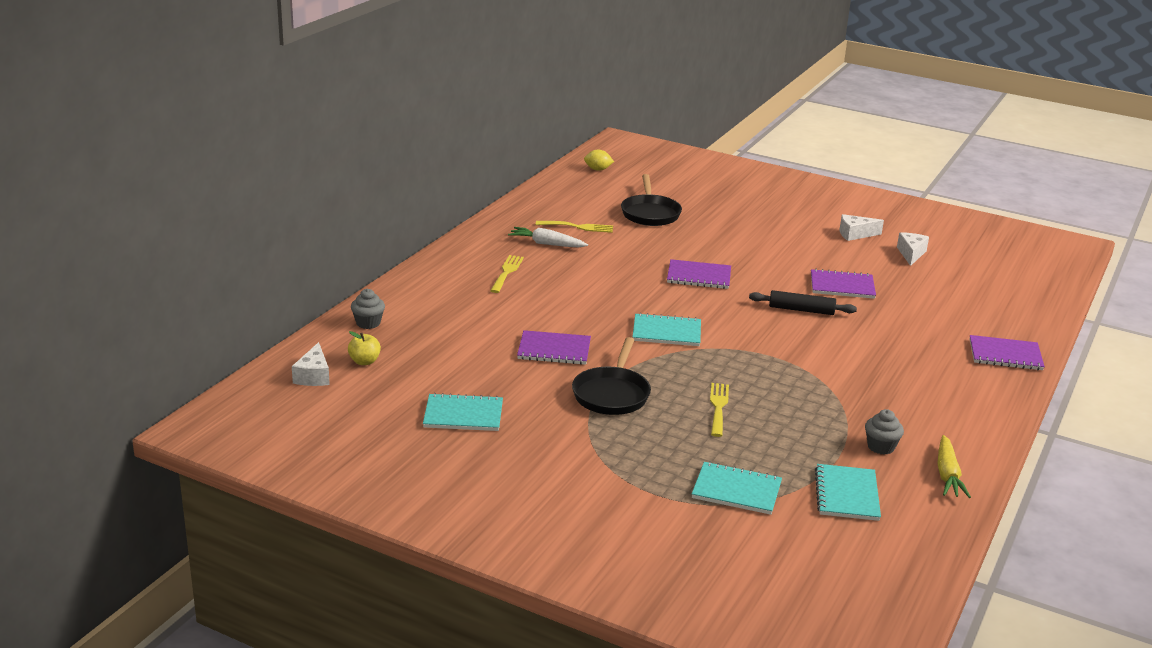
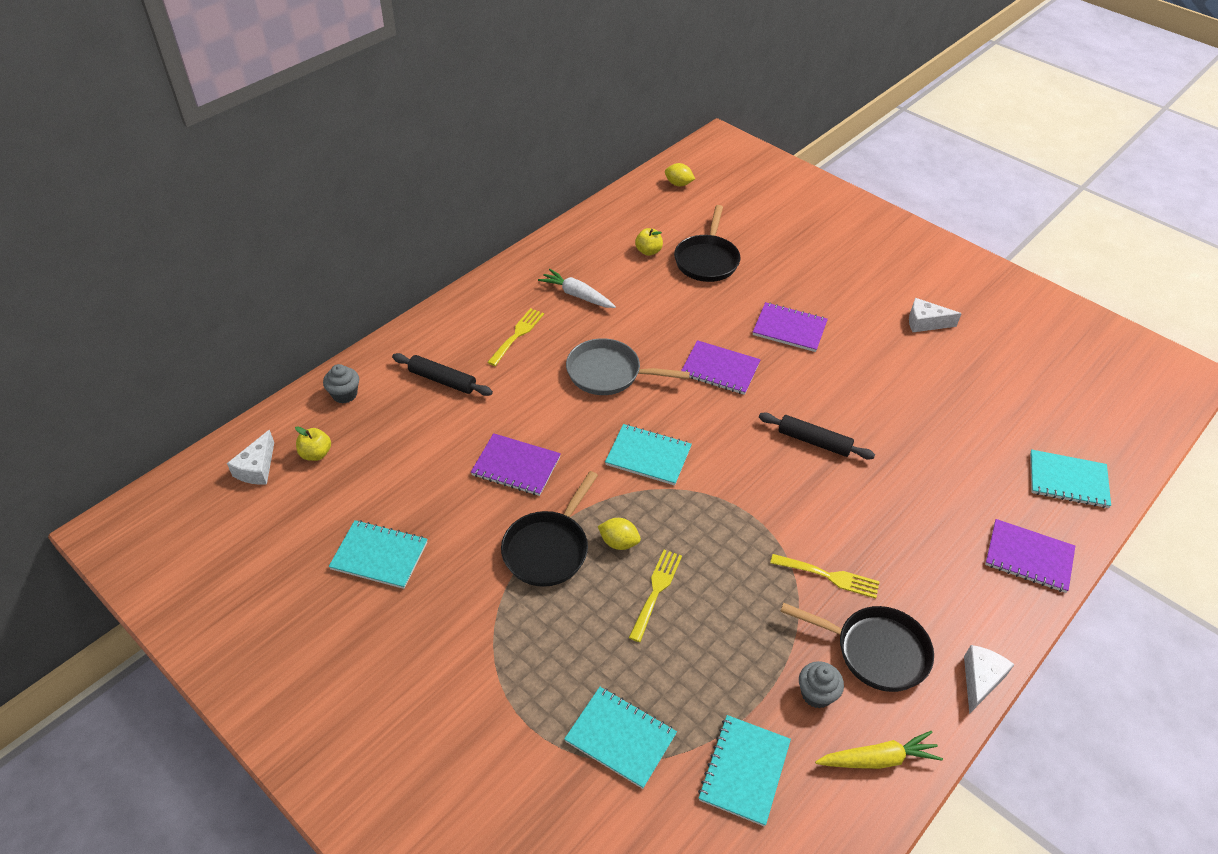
camera: 15 degrees right, 20 degrees up
(455, 306) = (442, 380): none -> black rolling pin
(578, 227) = (621, 272): yellow fork -> yellow fork (829, 576)
(595, 212) = (648, 251): none -> yellow apple
(603, 288) = (608, 373): none -> grey pan
(670, 384) = (619, 542): none -> yellow lemon
(842, 286) = (876, 408): purple notebook -> purple notebook (789, 329)
(911, 254) = (979, 364): white cheese -> white cheese (980, 680)
(914, 418) = (875, 651): none -> black pan
(947, 475) = (878, 759): yellow carrot -> yellow carrot turned 120 degrees counterclockwise
(1013, 311) = (1068, 480): none -> turquoise notebook

